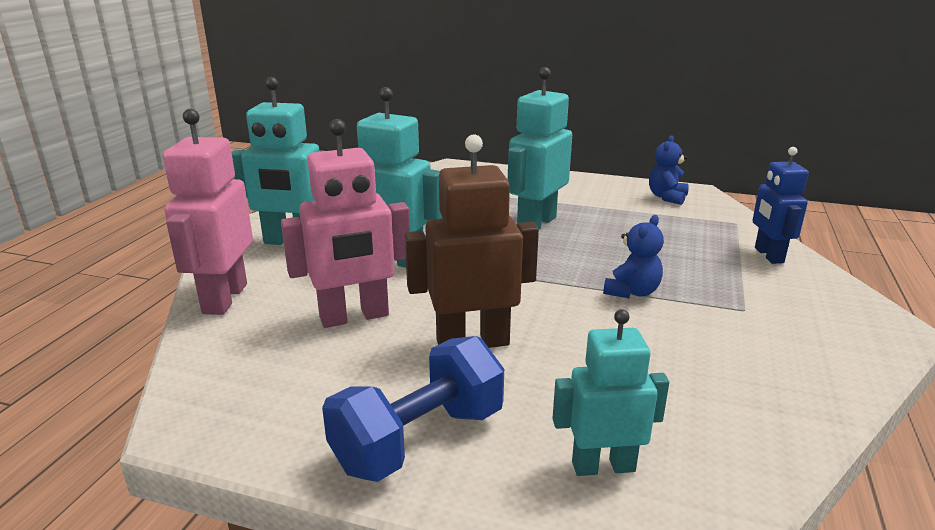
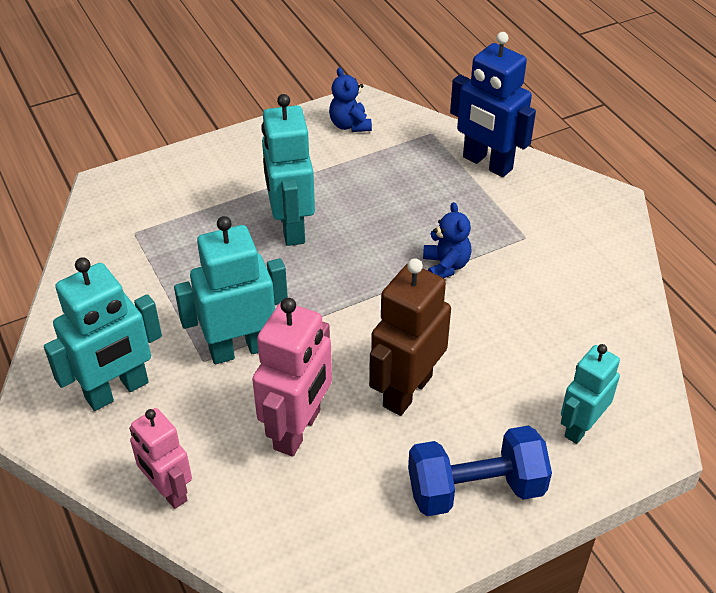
camera: 45 degrees left, 20 degrees up
(224, 298) = (168, 491): pink robot -> pink robot, size x0.66
(419, 439) = (475, 489): blue dumbbell -> blue dumbbell turned 75 degrees clockwise
(768, 255) = (487, 163): blue robot -> blue robot, size x1.51

